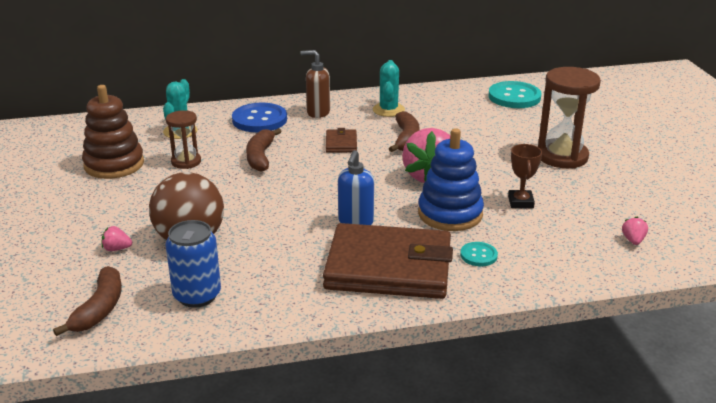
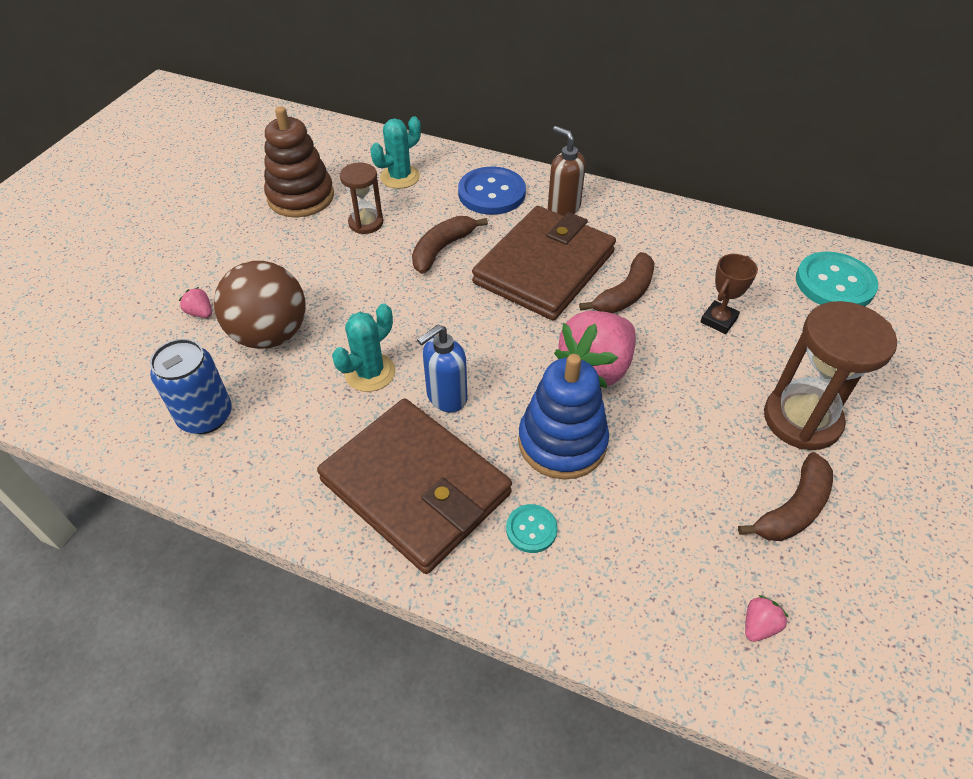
camera: 35 degrees right, 20 degrees up
(99, 309) = (117, 384): brown banana -> brown banana (793, 509)
(341, 143) = (544, 267): brown wallet -> brown wallet, size x2.42
(388, 110) = (648, 238): turquoise cactus -> turquoise cactus (370, 372)
(520, 202) = (668, 470): brown trophy -> brown trophy (718, 320)

